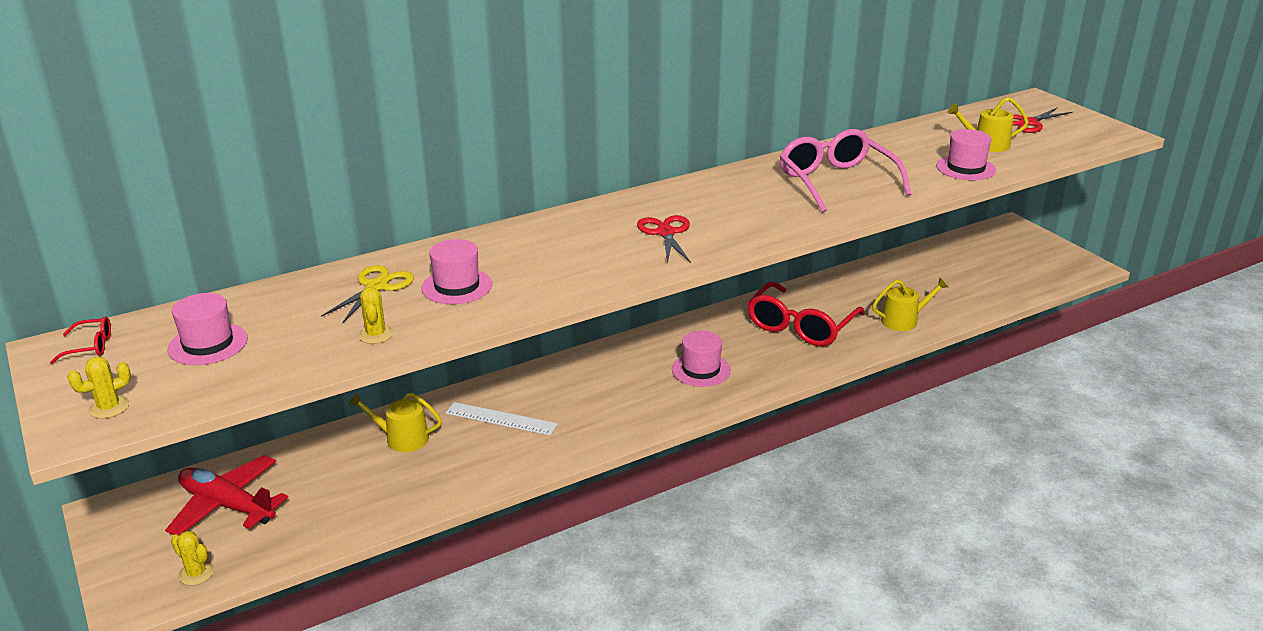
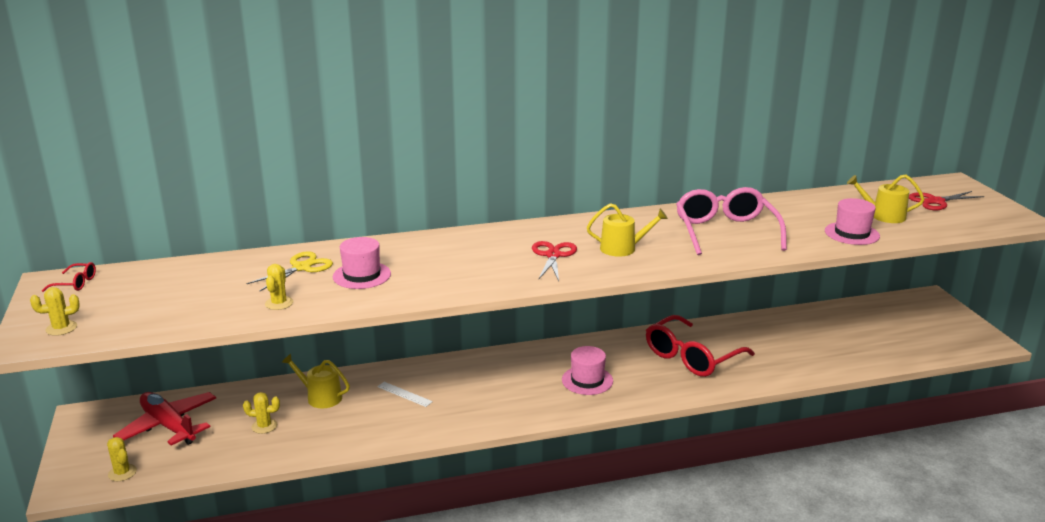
camera: 15 degrees right, 5 degrees down
(208, 344) = (155, 293): pink hat -> none
(350, 485) = (264, 426): none -> yellow cactus
(501, 418) = (404, 394): white ruler -> white ruler, size x0.66
(903, 320) = (788, 365): yellow watering can -> yellow watering can (622, 248)

